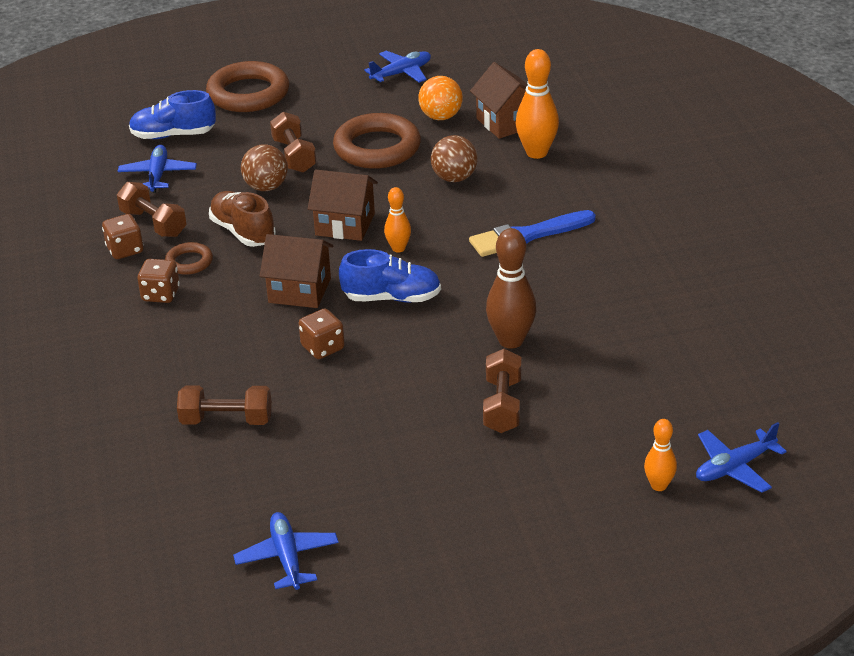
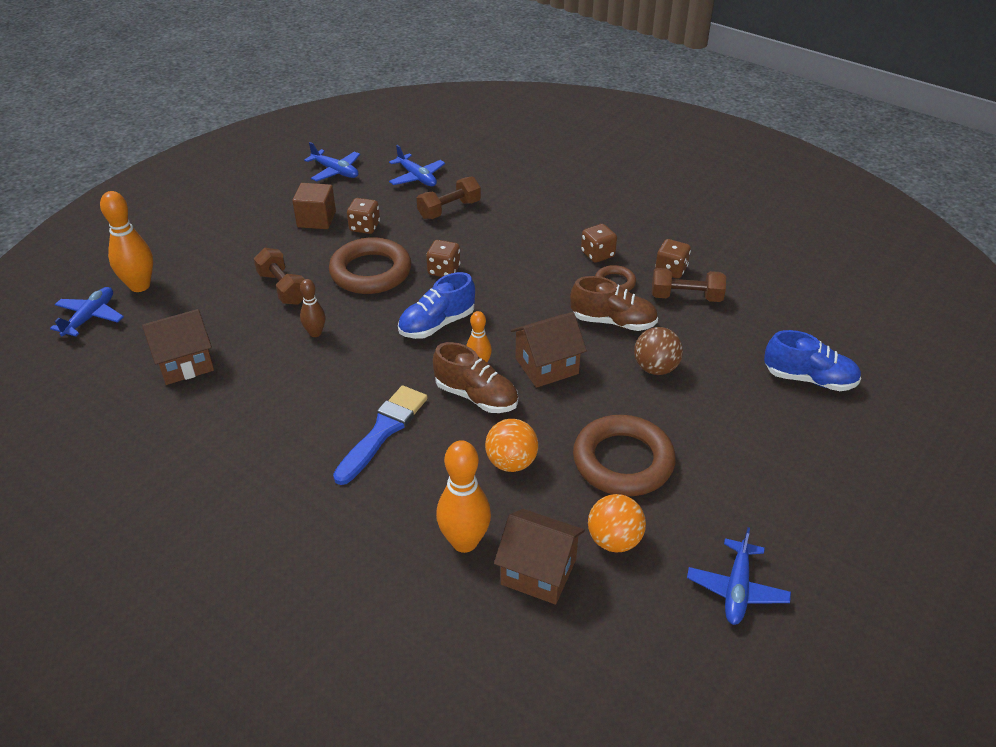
camera: 140 degrees right, 5 degrees up
(158, 175) = (752, 336): blue plane -> blue plane (417, 177)
(173, 135) = (809, 379): blue shoe -> blue shoe turned 60 degrees clockwise
(248, 94) = (832, 463): brown ring -> brown ring (371, 272)
(294, 156) = (680, 412): brown dumbbell -> none
(299, 290) = (510, 299): brown house -> brown house (185, 363)
(343, 443) = (364, 227): none -> brown dice
(386, 484) = (316, 219): none -> brown cube
(428, 228) = (476, 396): none -> brown shoe
(454, 178) = (511, 462): brown ball -> orange ball
(511, 340) = (315, 333): brown bowling pin -> brown bowling pin, size x0.58
(659, 485) = (140, 286): orange bowling pin -> orange bowling pin, size x1.73

